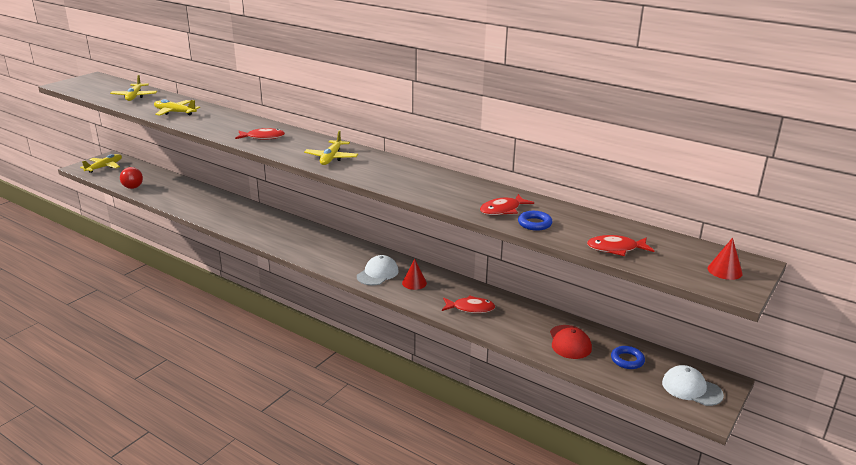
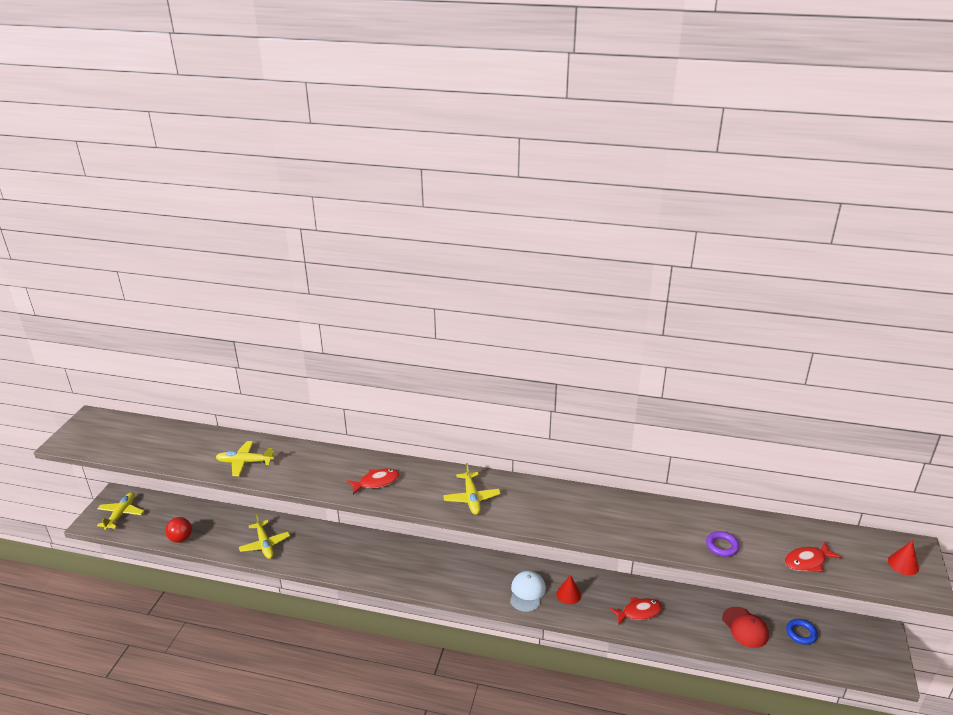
camera: 20 degrees left, 5 degrees up
(134, 96) = (173, 444): yellow plane -> yellow plane (265, 544)
(502, 210) = (682, 534): red fish -> none
(534, 223) = (722, 546): blue ring -> purple ring
(691, 388) = (866, 650): white cap -> none

